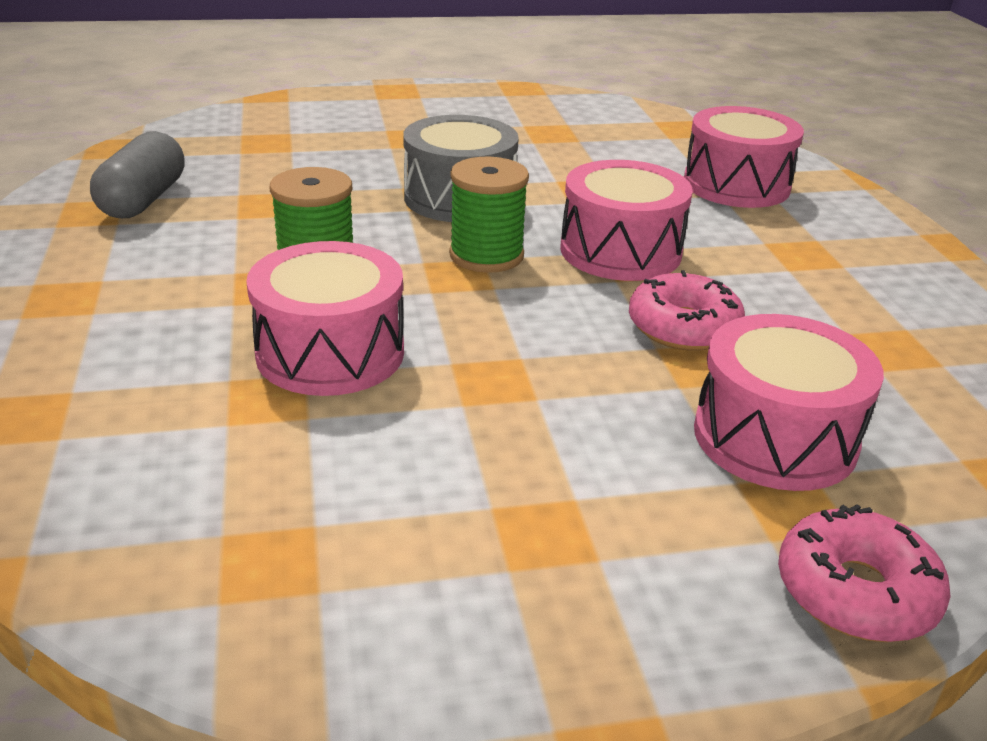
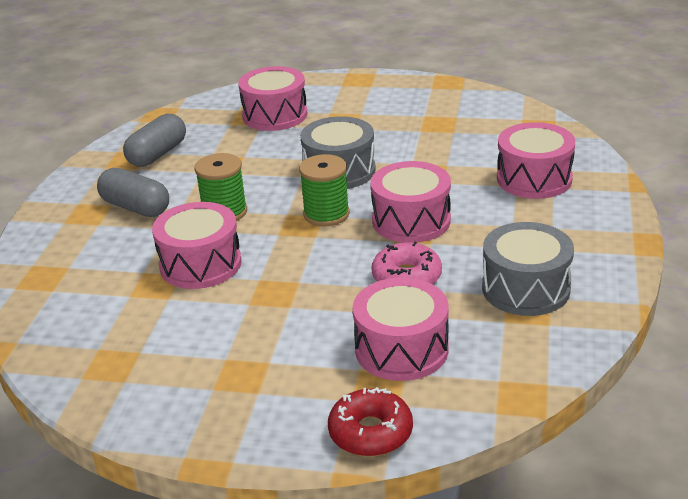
camera: 25 degrees right, 0 degrees up
(151, 279) = (135, 207): none -> grey capsule
(305, 137) = (275, 115): none -> pink drum
(855, 592) = (370, 432): pink donut -> red donut
(863, 321) = (526, 289): none -> grey drum

